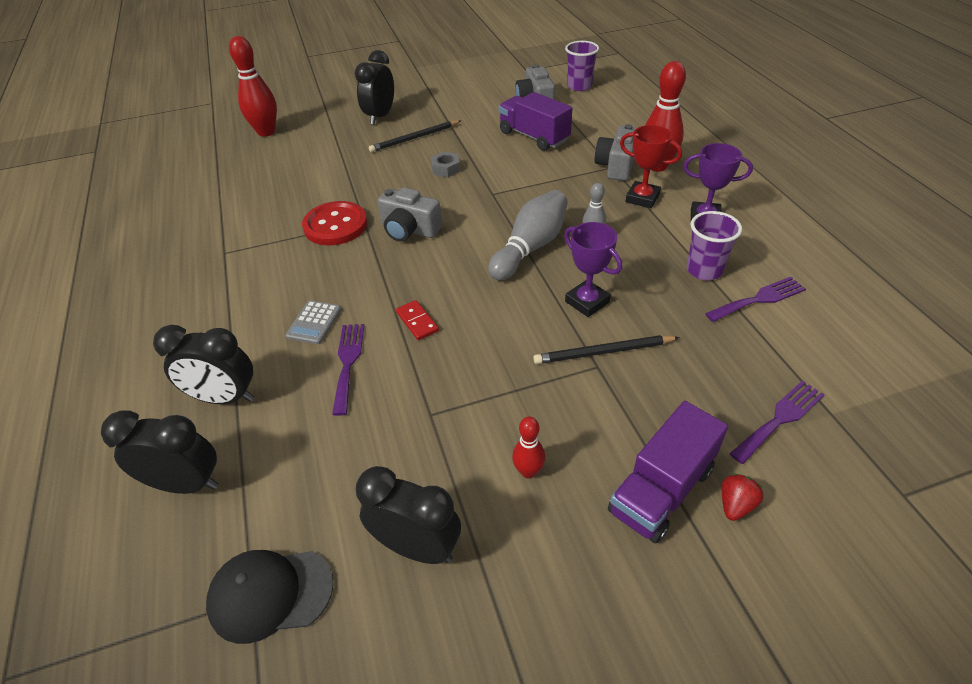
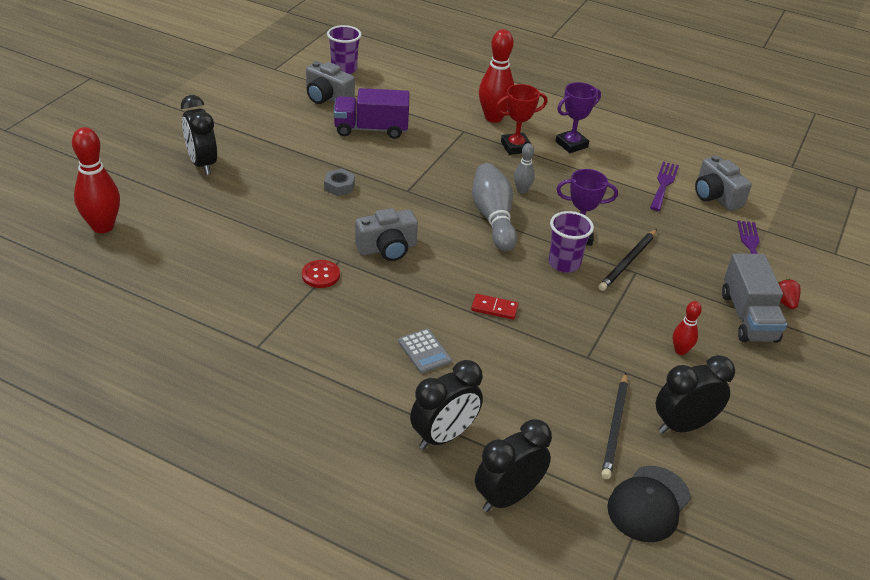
camera: 50 degrees left, 5 degrees down
(335, 225) = (320, 275): red button -> red button, size x0.57
(348, 363) = (491, 361): purple fork -> none
(414, 138) = (270, 171): black pencil -> black pencil (615, 428)
(616, 166) = (465, 129): grey camera -> grey camera (716, 196)
(661, 490) = (748, 317): purple truck -> grey truck
(704, 270) = (614, 180): purple cup -> purple cup (564, 263)

